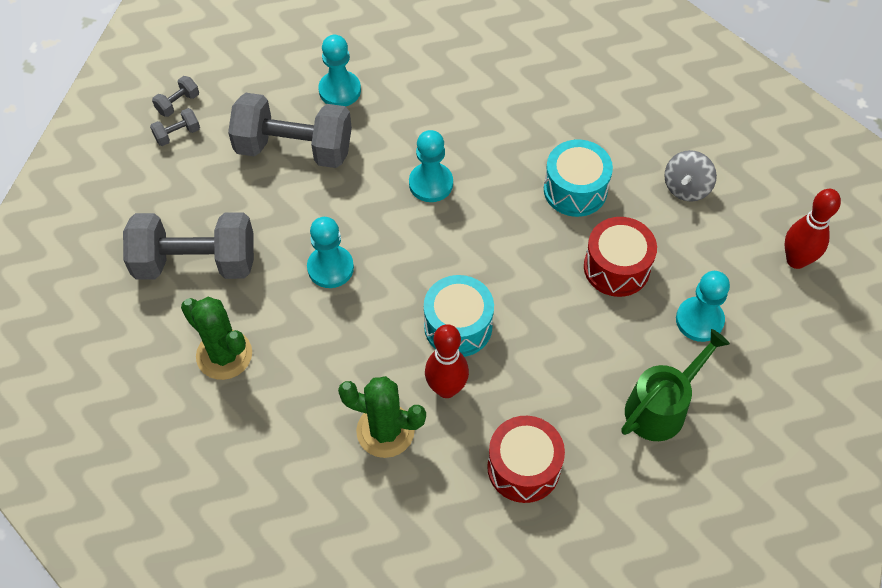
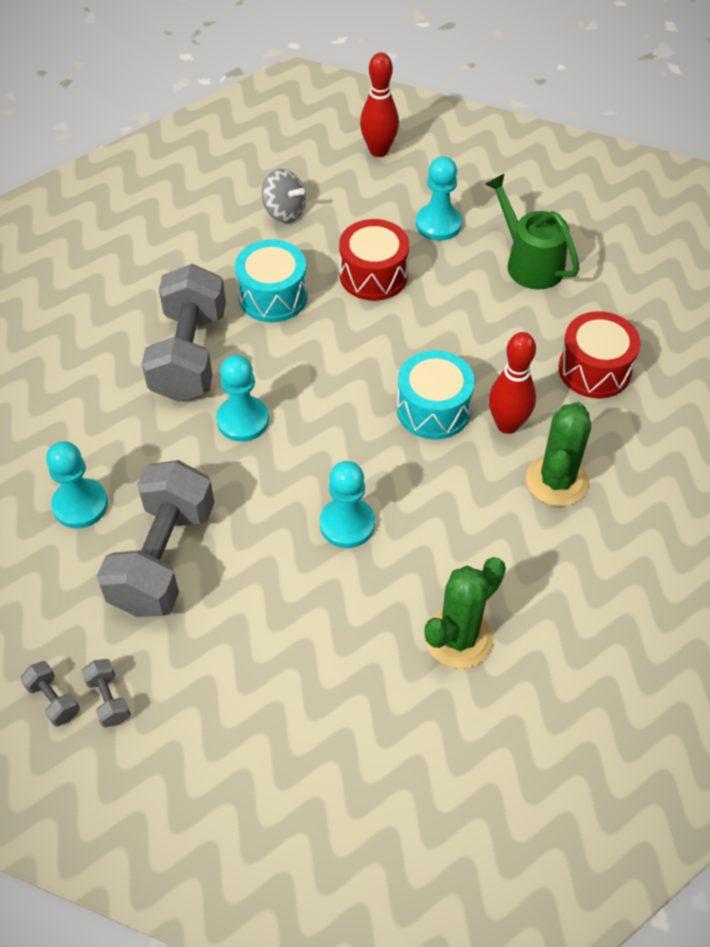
camera: 85 degrees left, 5 degrees down
(196, 263) = (323, 672): grey dumbbell -> grey dumbbell (189, 355)

